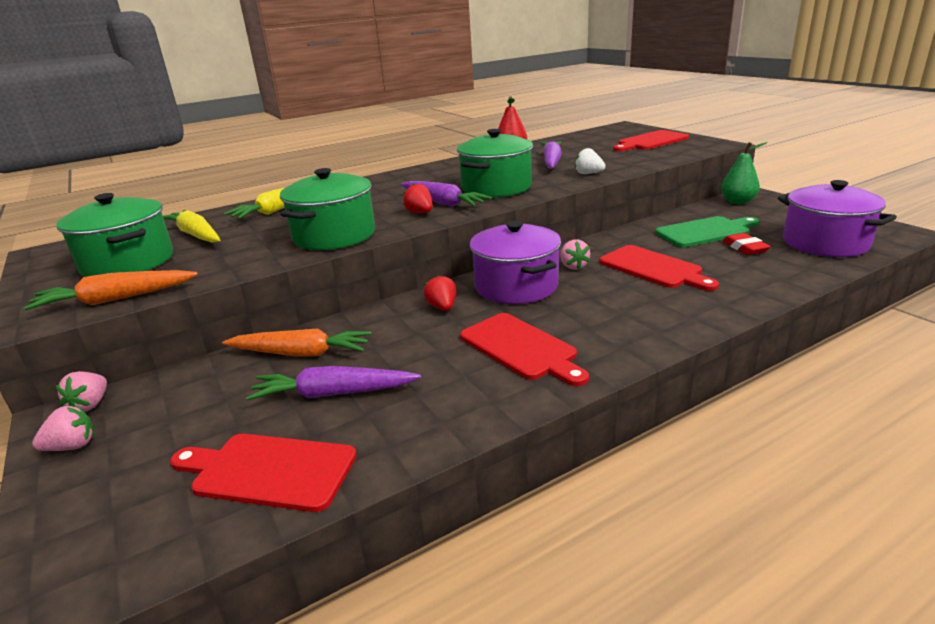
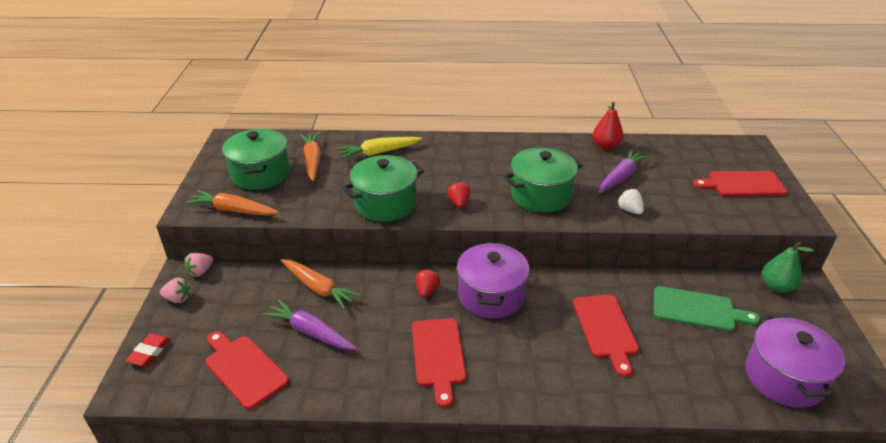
camera: 30 degrees right, 10 degrees up
(196, 235) = (312, 160): yellow carrot -> orange carrot
(443, 203) = (485, 197): purple carrot -> none
(573, 266) = (550, 295): pink strawberry -> none
(745, 248) = (706, 346): red eraser -> red eraser (149, 352)

